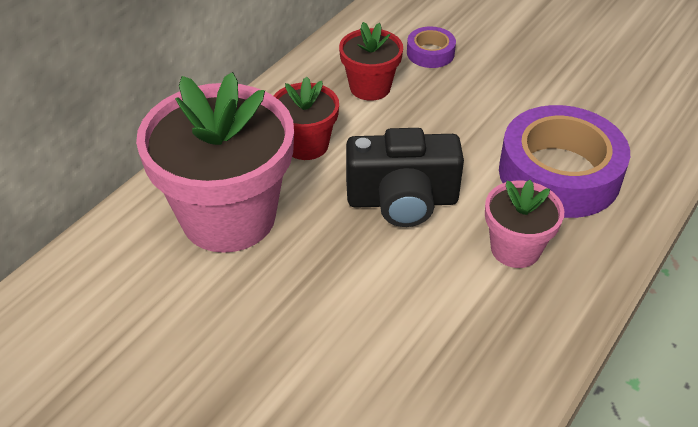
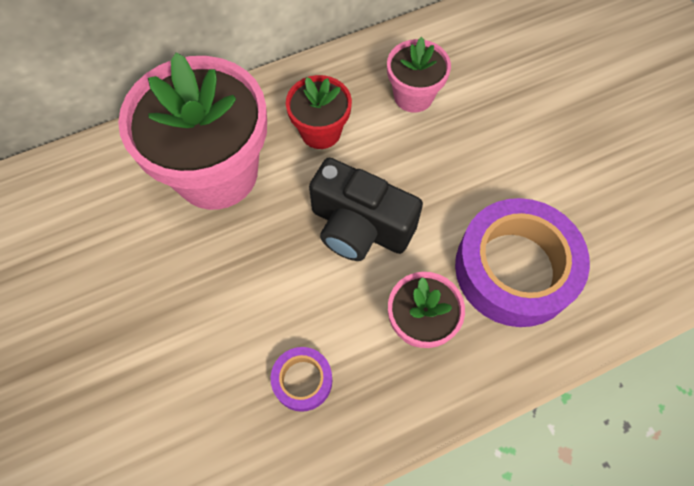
camera: 30 degrees right, 20 degrees up
(370, 87) = (413, 96): red flower pot -> pink flower pot
(430, 53) = (493, 82): purple tape -> purple tape (302, 380)

